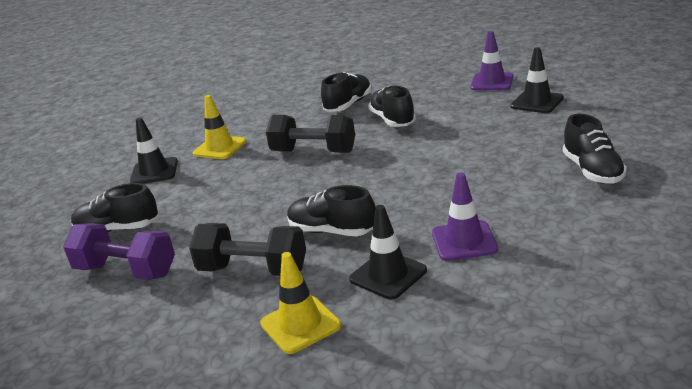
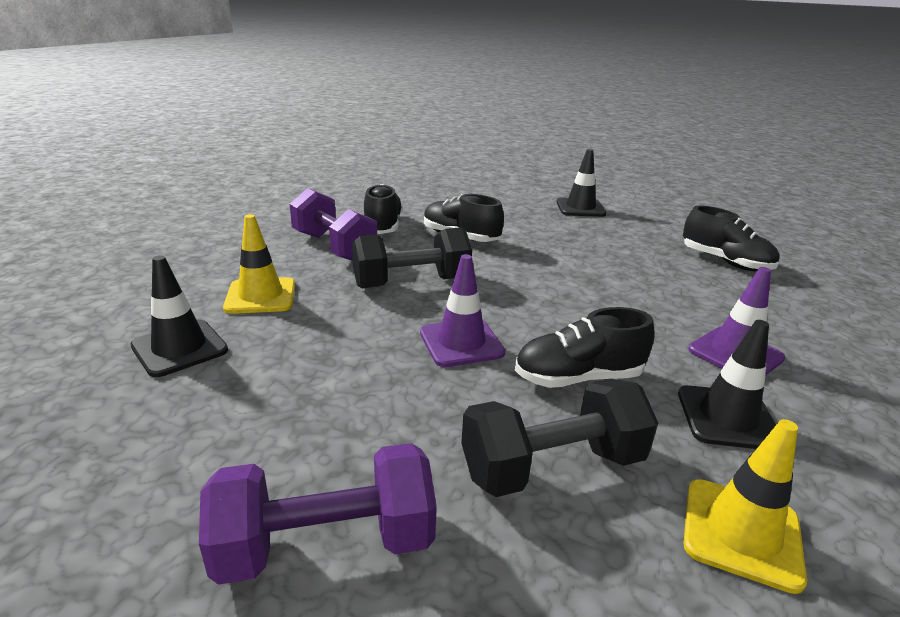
camera: 40 degrees left, 0 degrees up
(117, 229) = (213, 464): black shoe -> none
(296, 119) = (334, 247): none -> purple dumbbell
(492, 82) = (510, 194): purple traffic cone -> purple traffic cone (461, 343)

